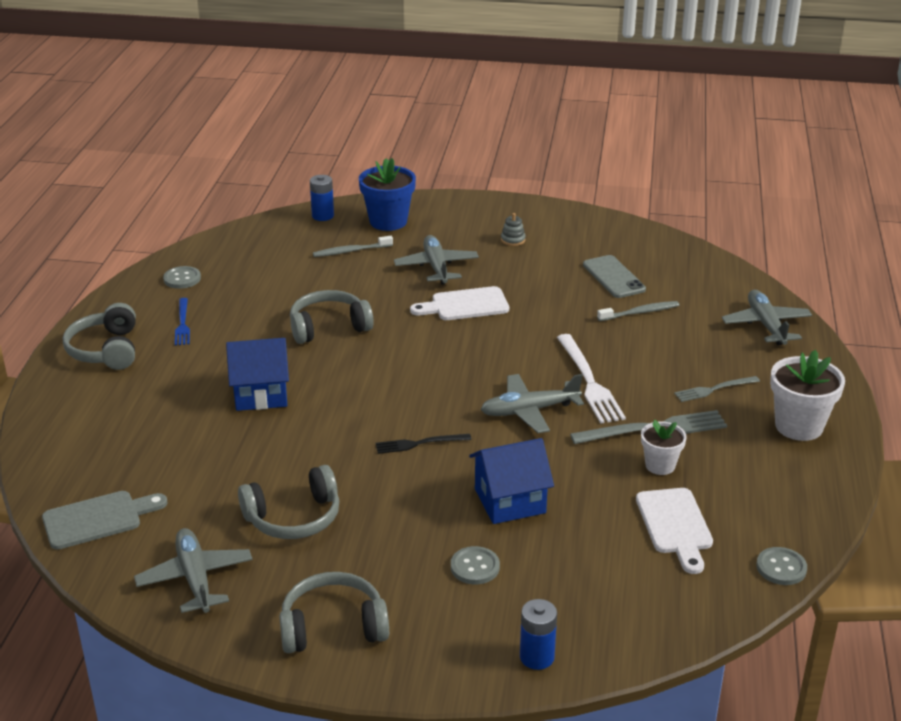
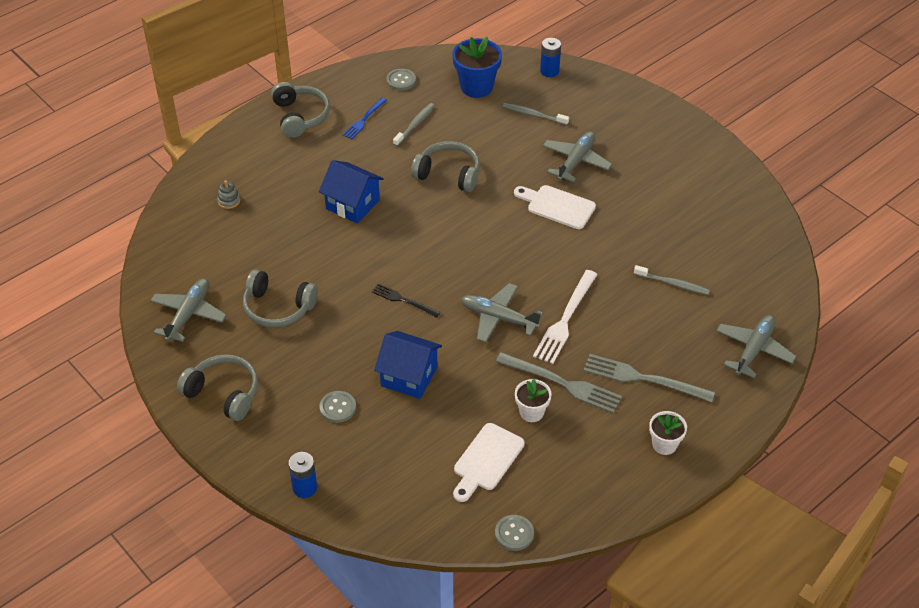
camera: 40 degrees right, 15 degrees up
(98, 519) = (180, 242): grey cutting board -> none
(106, 350) = (300, 116): grey headphones -> grey headphones turned 135 degrees clockwise
(242, 305) = (415, 124): none -> grey toothbrush
(388, 221) = (589, 100): blue flower pot -> blue flower pot (476, 87)
(513, 240) = (659, 166): grey stacking toy -> grey stacking toy (229, 201)
(613, 277) = (693, 241): grey phone -> none
(714, 389) = (644, 379): grey fork -> grey fork, size x1.68
(798, 426) = (664, 444): white flower pot -> white flower pot, size x0.61

